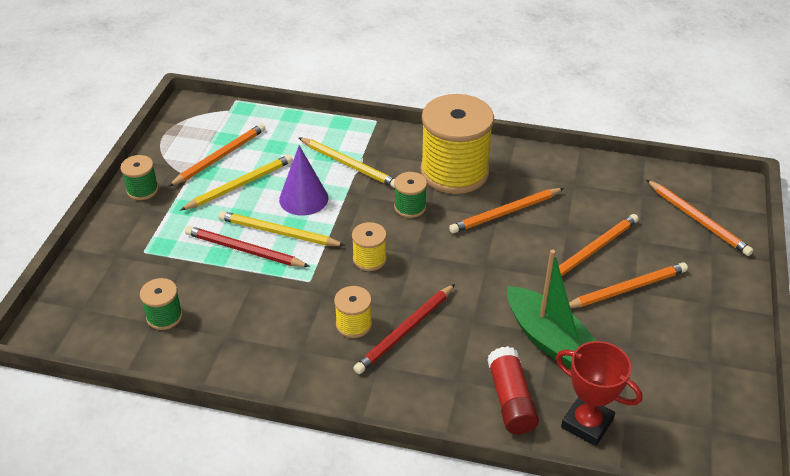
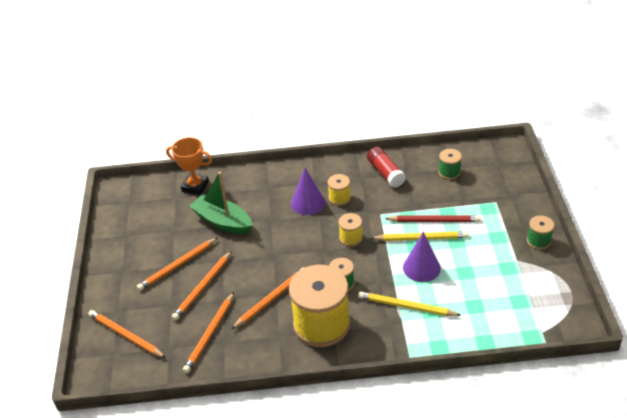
camera: 165 degrees right, 0 degrees up
(220, 157) = (509, 284): orange pencil -> orange pencil (210, 334)
(240, 185) = (474, 265): yellow pencil -> none
(405, 331) = (308, 203): red pencil -> purple cone
(510, 400) = (237, 186): red glue stick -> red glue stick (385, 173)
(587, 423) = (195, 186): red trophy -> orange trophy

